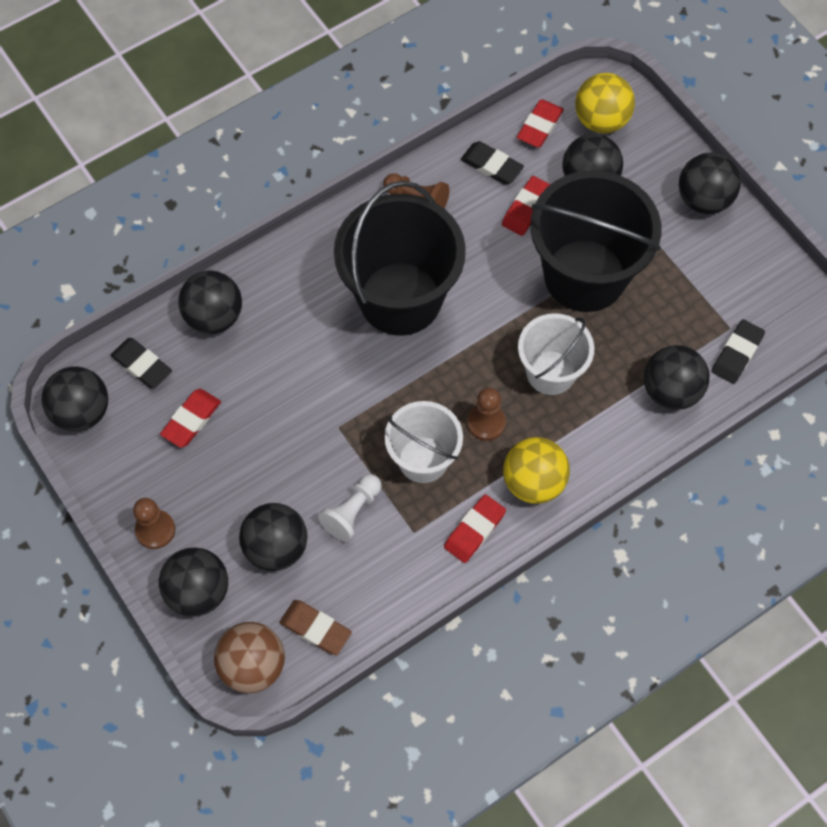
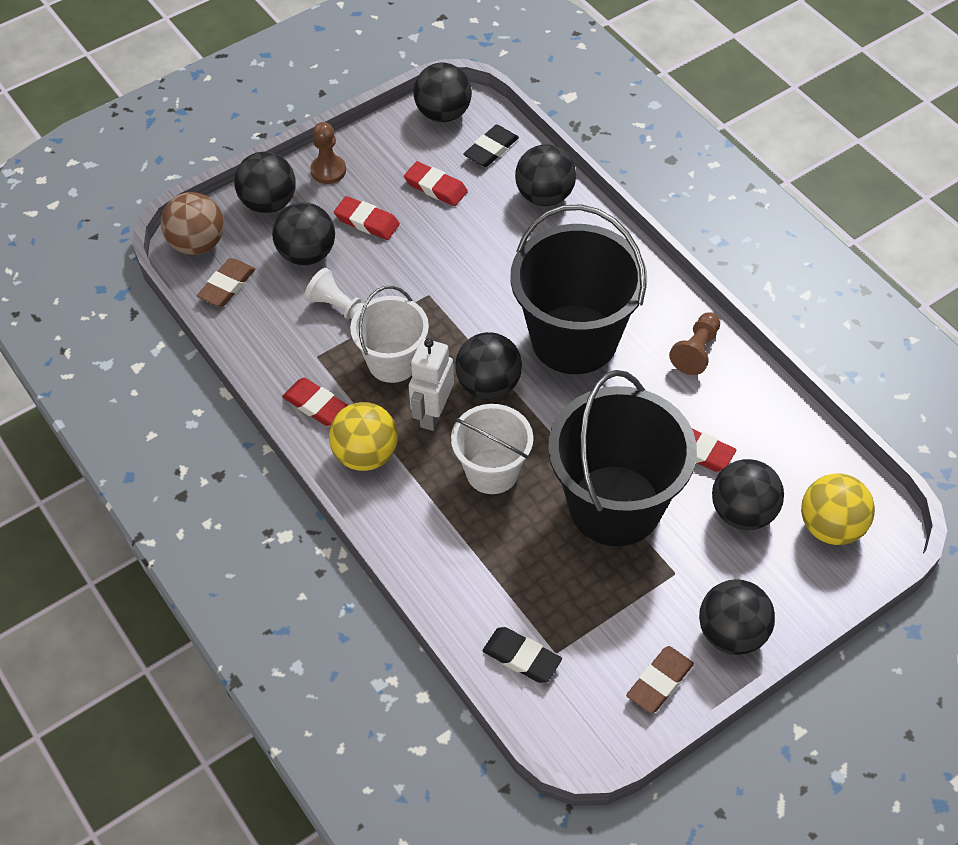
camera: 90 degrees right, 10 degrees down
(486, 423) = (433, 414): brown pawn -> white robot
(491, 166) = (750, 417): black eraser -> none
(539, 126) = (812, 464): red eraser -> red eraser (367, 221)
(671, 391) = (472, 586): black ball -> black ball (488, 385)
(751, 254) = (659, 682): none -> brown eraser

